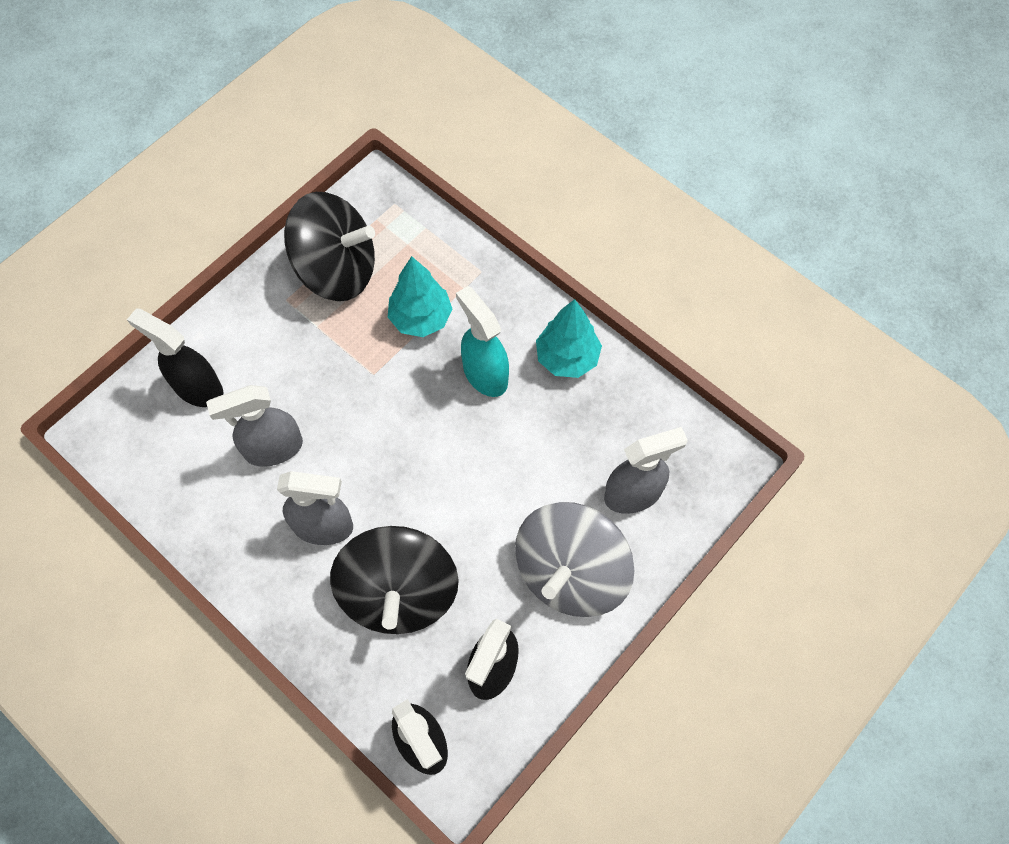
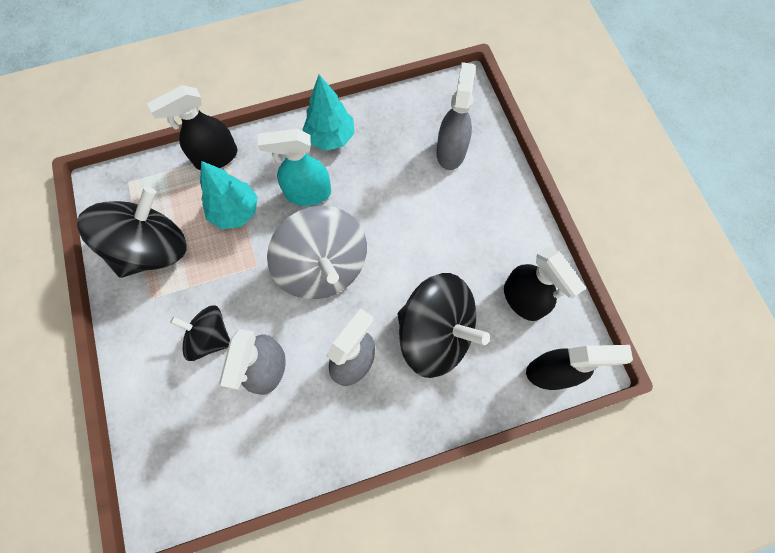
camera: 60 degrees left, 5 degrees up
(197, 387) = (176, 404): black spray bottle -> black spray bottle (215, 157)
(276, 377) = (210, 337): none -> black spinning top
(570, 573) = (483, 216): grey spinning top -> grey spinning top (323, 267)

